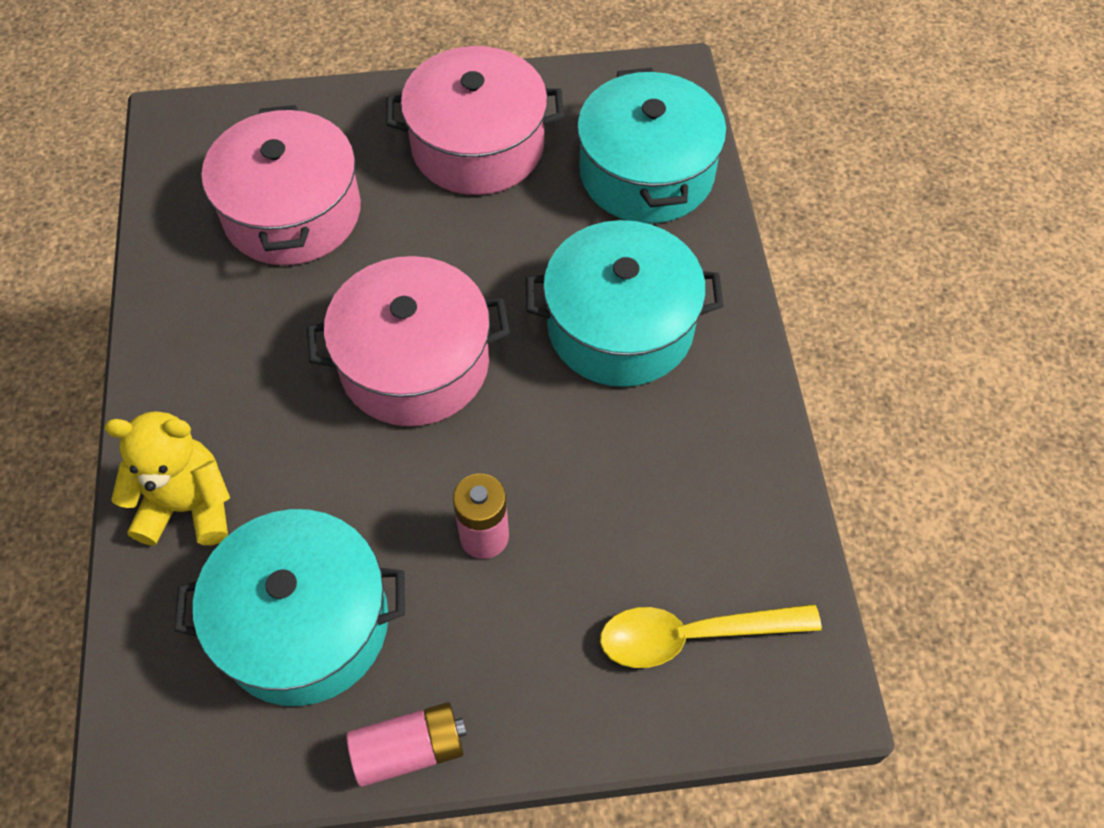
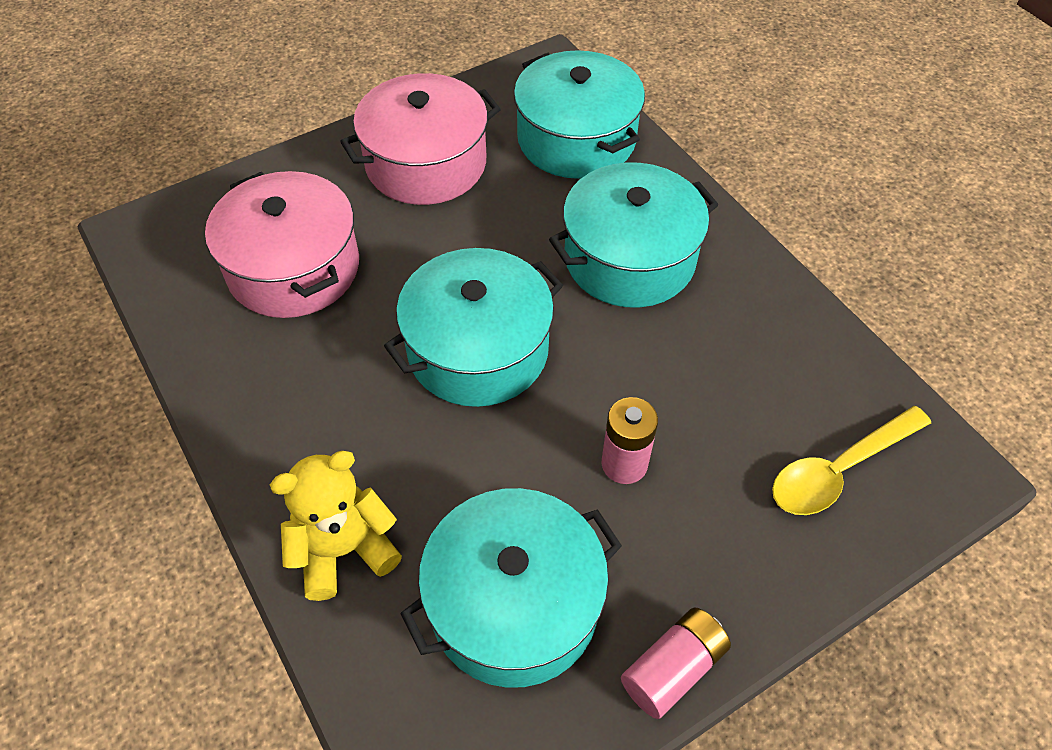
camera: 25 degrees left, 5 degrees down
(414, 363) = (478, 349): pink pot -> turquoise pot

